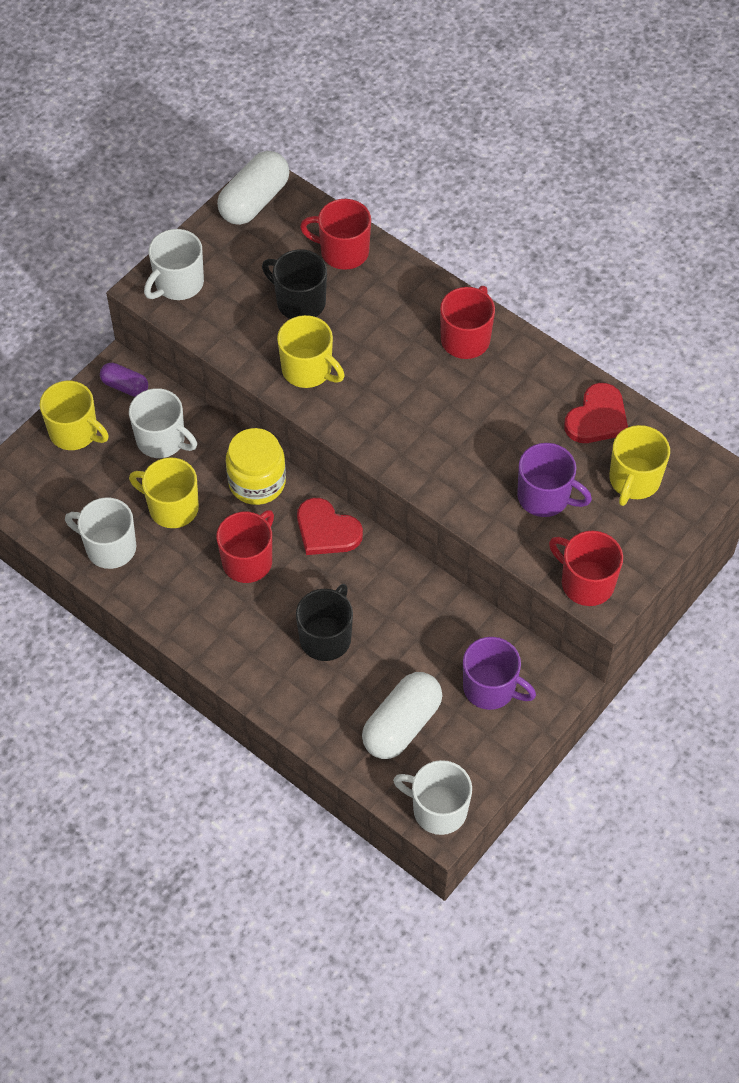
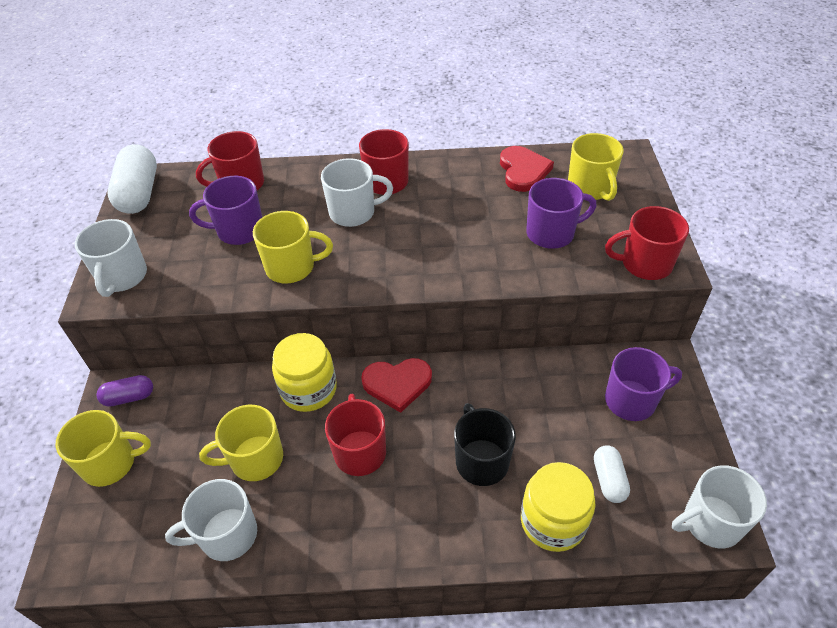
camera: 40 degrees left, 10 degrees down
(162, 440) = (199, 414): white mug -> white mug (353, 212)
(299, 302) = (239, 230): black mug -> purple mug
(330, 717) = (553, 521): none -> yellow jar
(401, 725) = (608, 480): white capsule -> white capsule, size x0.57

